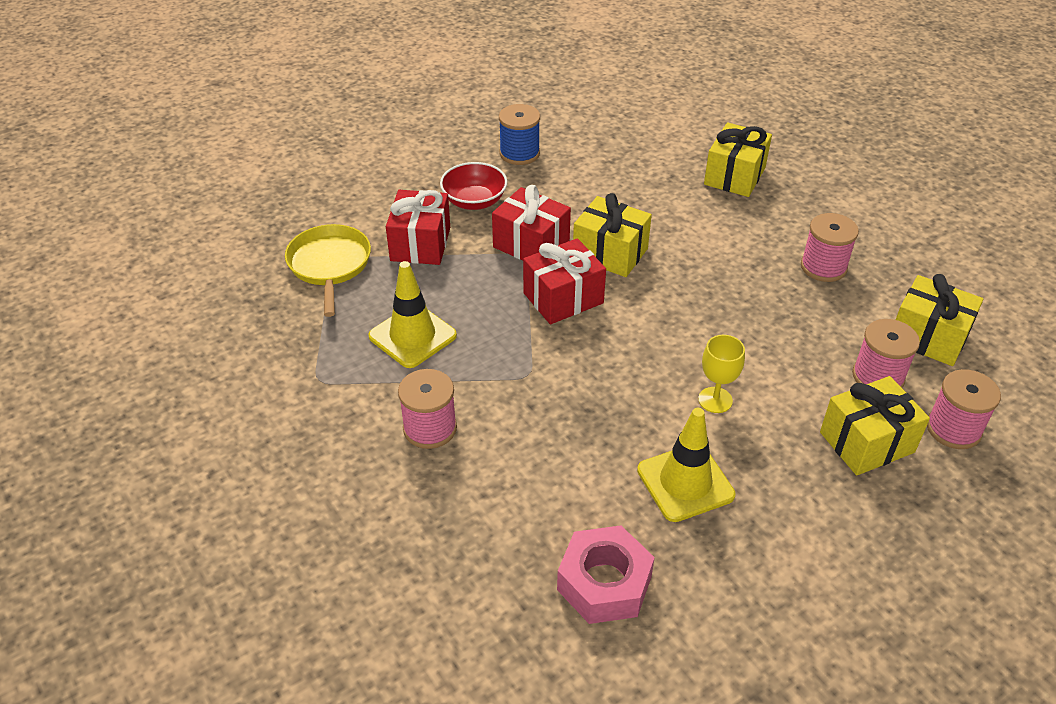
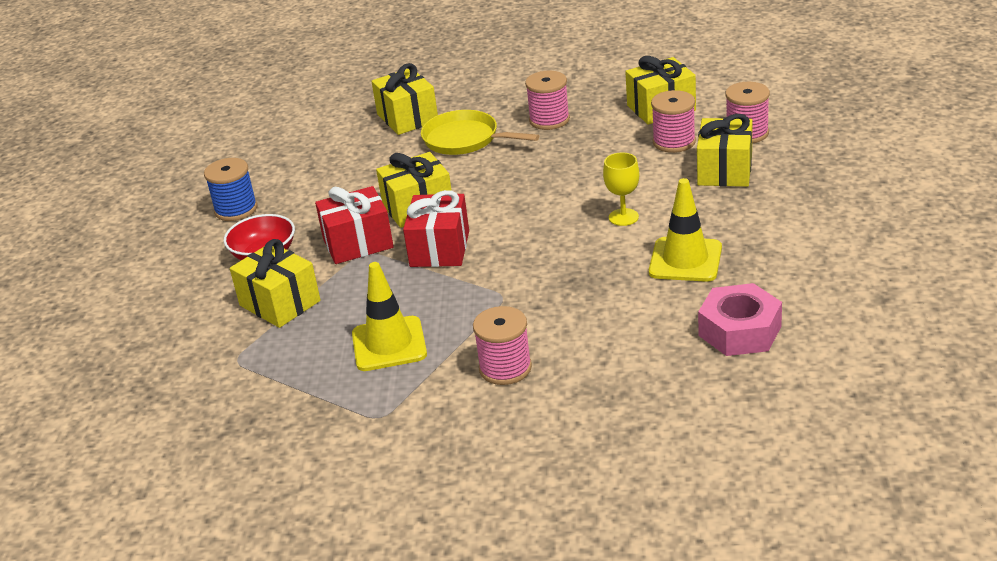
camera: 50 degrees left, 10 degrees down
(329, 265) = (239, 366): yellow pan -> yellow pan (465, 139)
(420, 244) = (280, 303): red gift -> yellow gift

